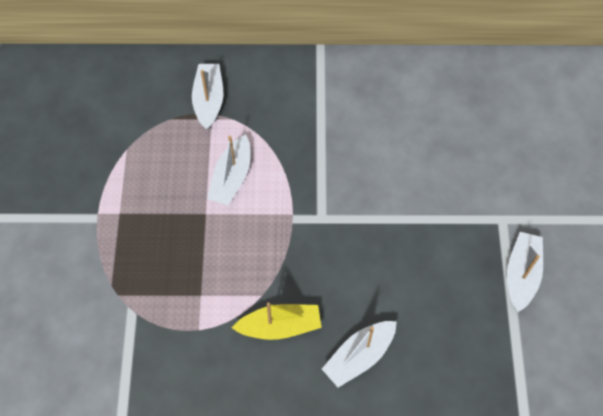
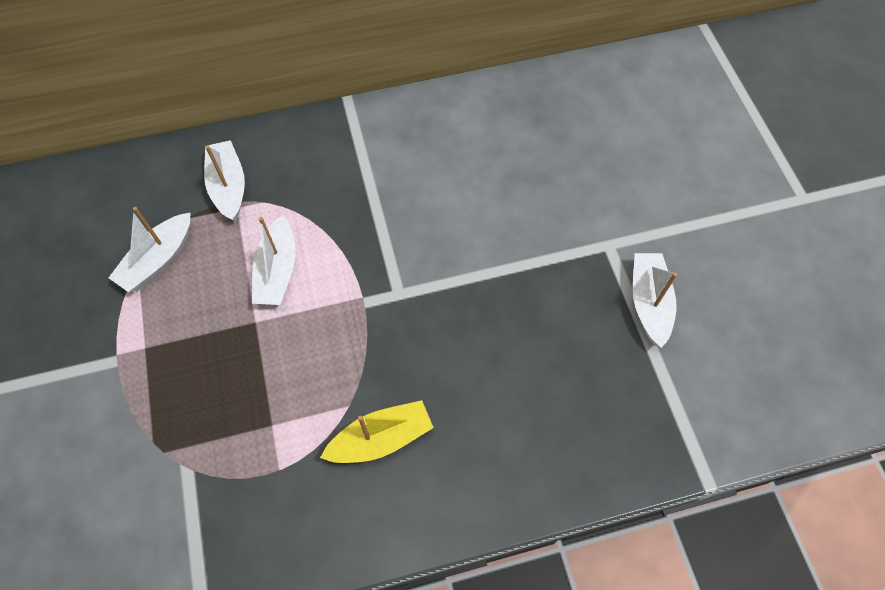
camera: 15 degrees left, 0 degrees up
(359, 356) = (488, 450): white boat -> white boat (158, 260)

